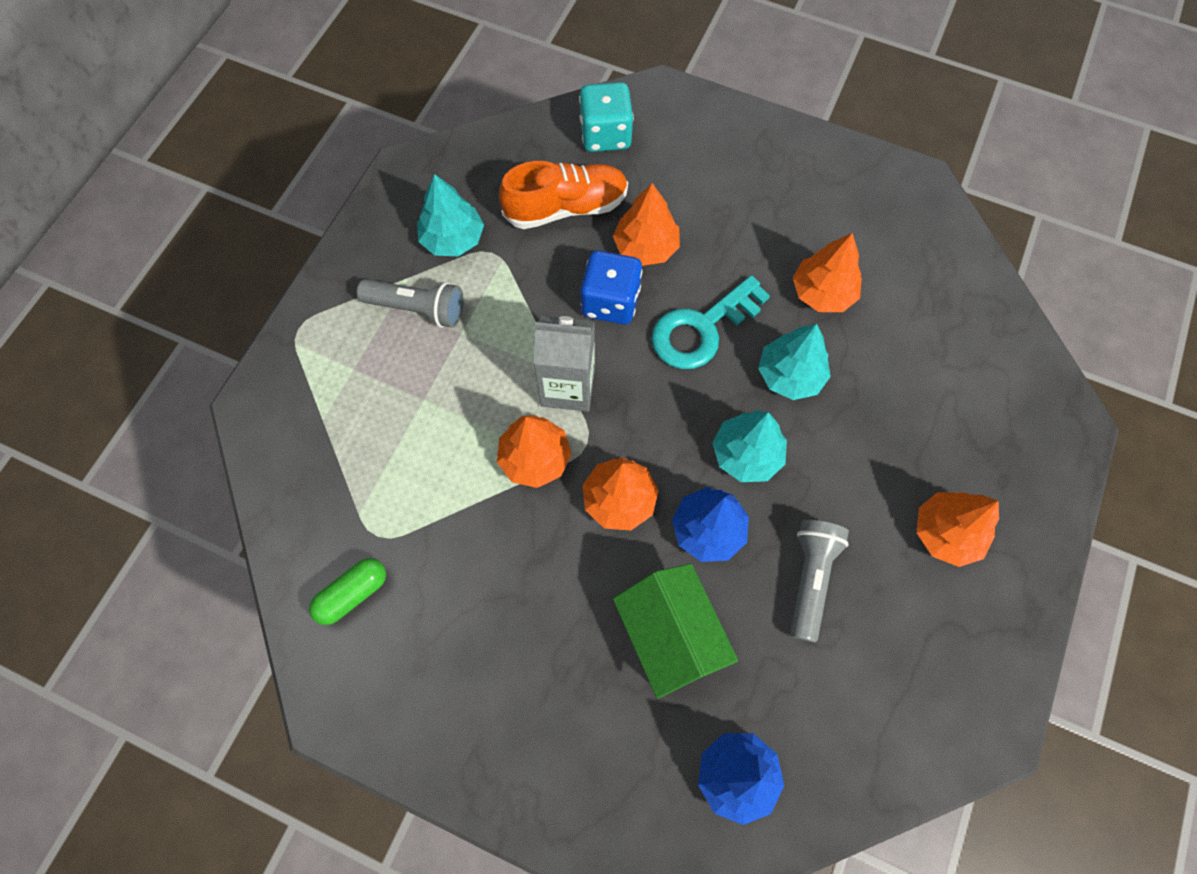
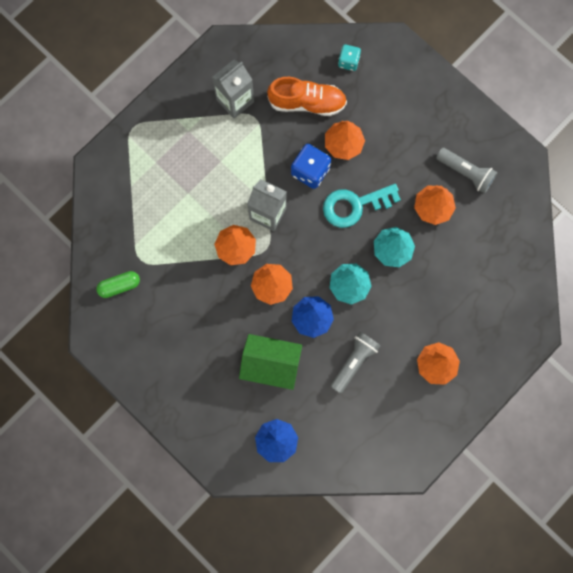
camera: 20 degrees right, 10 degrees up
(418, 309) = (201, 138): grey flashlight -> grey flashlight (466, 173)
(452, 239) = (235, 101): turquoise tree -> grey carton
(605, 135) = (348, 62): turquoise dice -> turquoise dice, size x0.63
(670, 635) = (271, 364): green house -> green house turned 75 degrees counterclockwise

